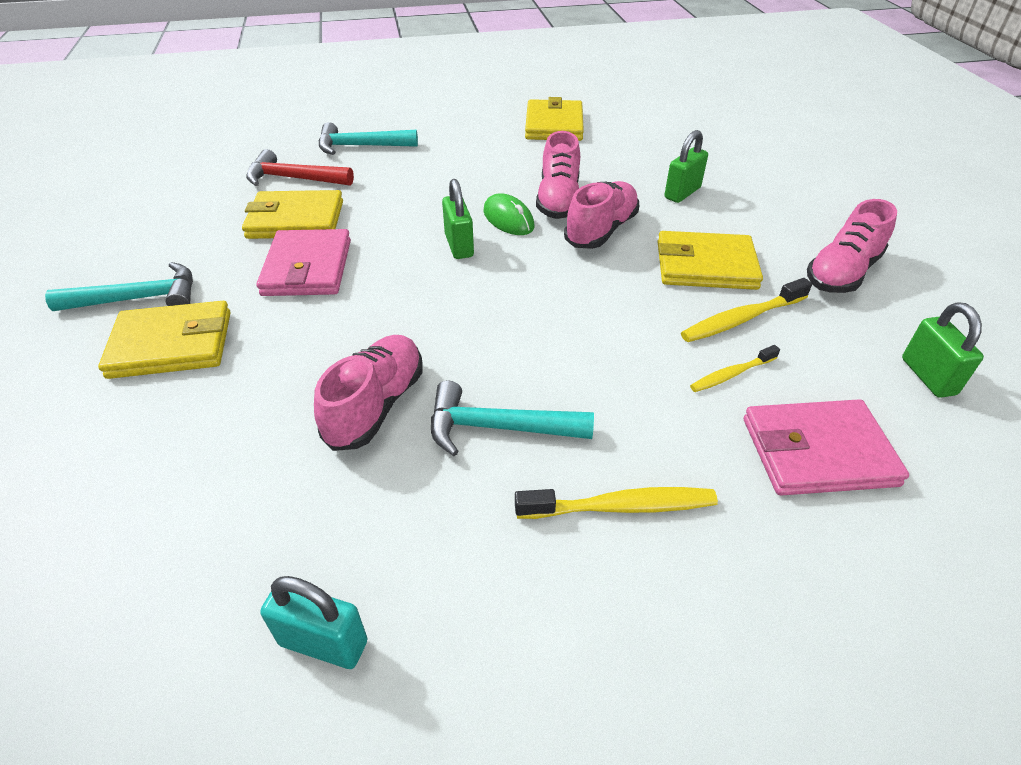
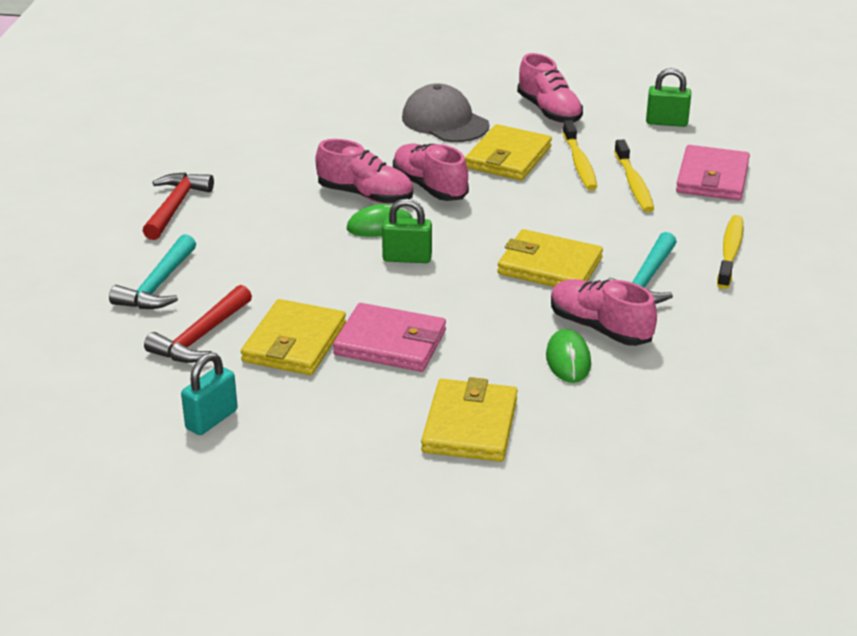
camera: 70 degrees left, 10 degrees down
(139, 299) = (382, 446): turquoise hammer -> none
(302, 391) = (568, 360): none -> green mouse
(323, 643) = (794, 370): turquoise padlock -> turquoise padlock (211, 419)
(479, 126) = (175, 207): none -> red hammer
(554, 125) = (213, 165): yellow wallet -> yellow wallet (550, 266)
(682, 193) = (397, 137): green padlock -> none
(731, 374) = (634, 184): yellow toothbrush -> yellow toothbrush, size x1.59
(741, 212) = (445, 121): none -> grey cap

